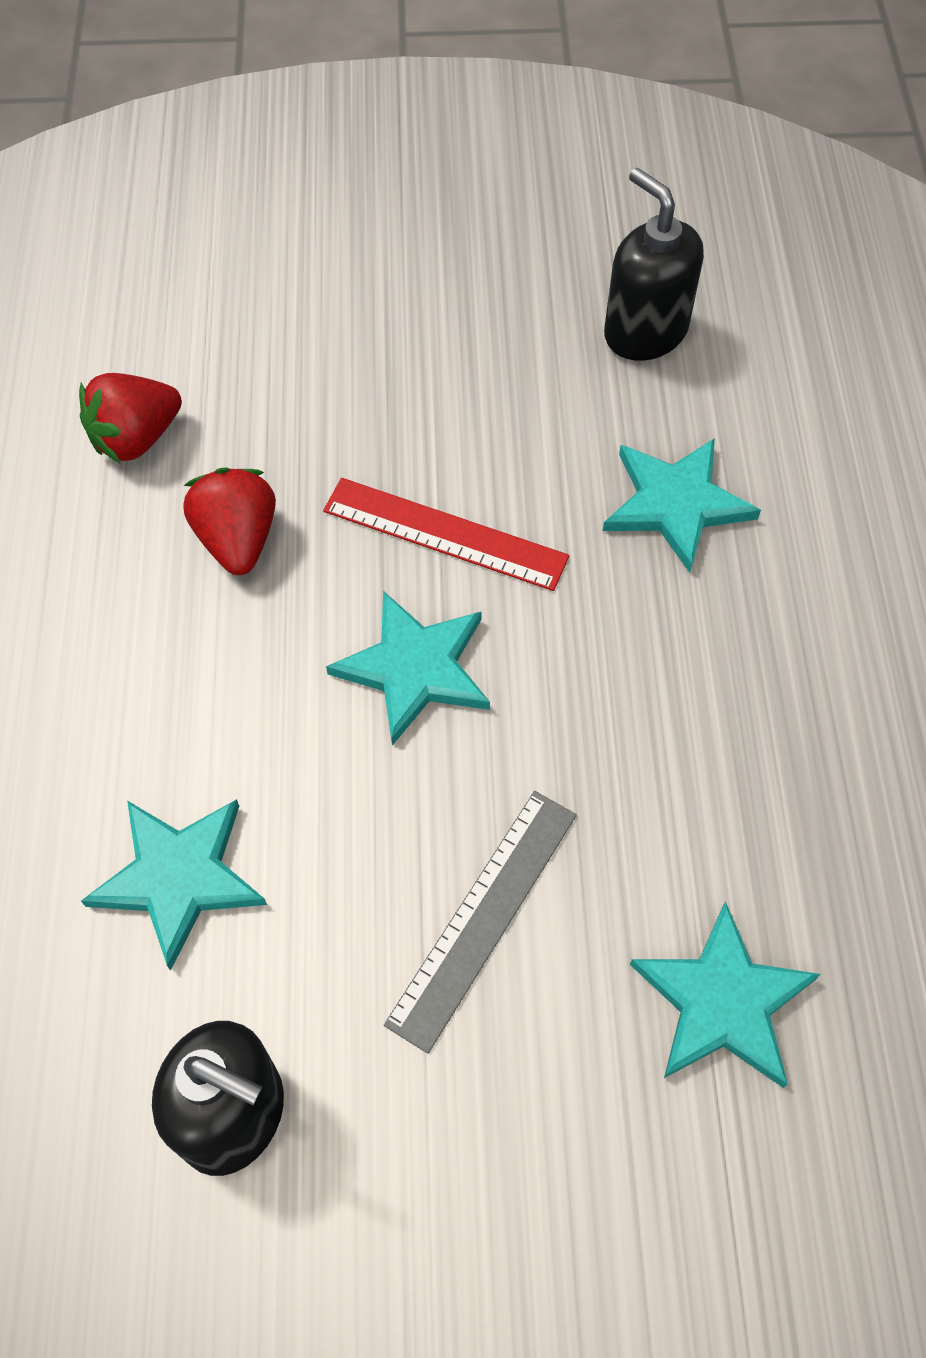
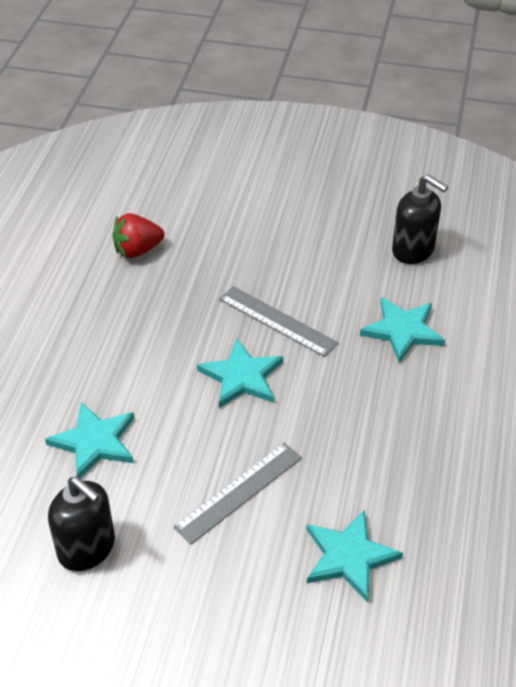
camera: 15 degrees right, 15 degrees down
(237, 539) = (172, 303): red strawberry -> none
(445, 534) = (277, 321): red ruler -> grey ruler
(645, 332) = (413, 250): black soap dispenser -> black soap dispenser turned 150 degrees clockwise

